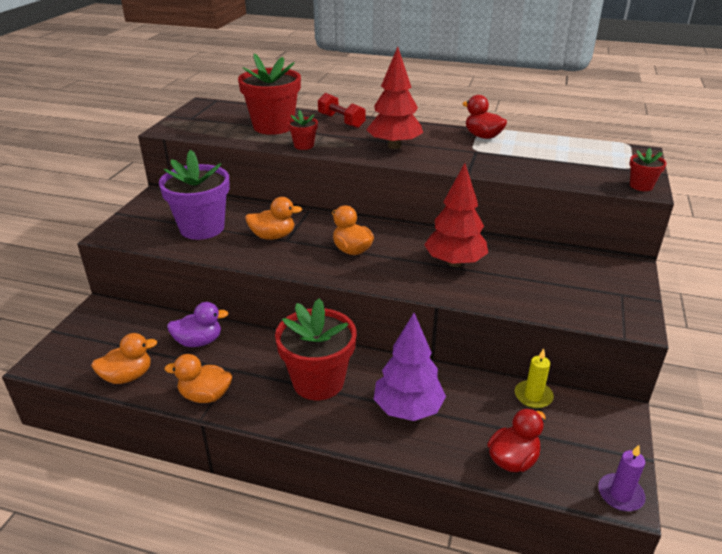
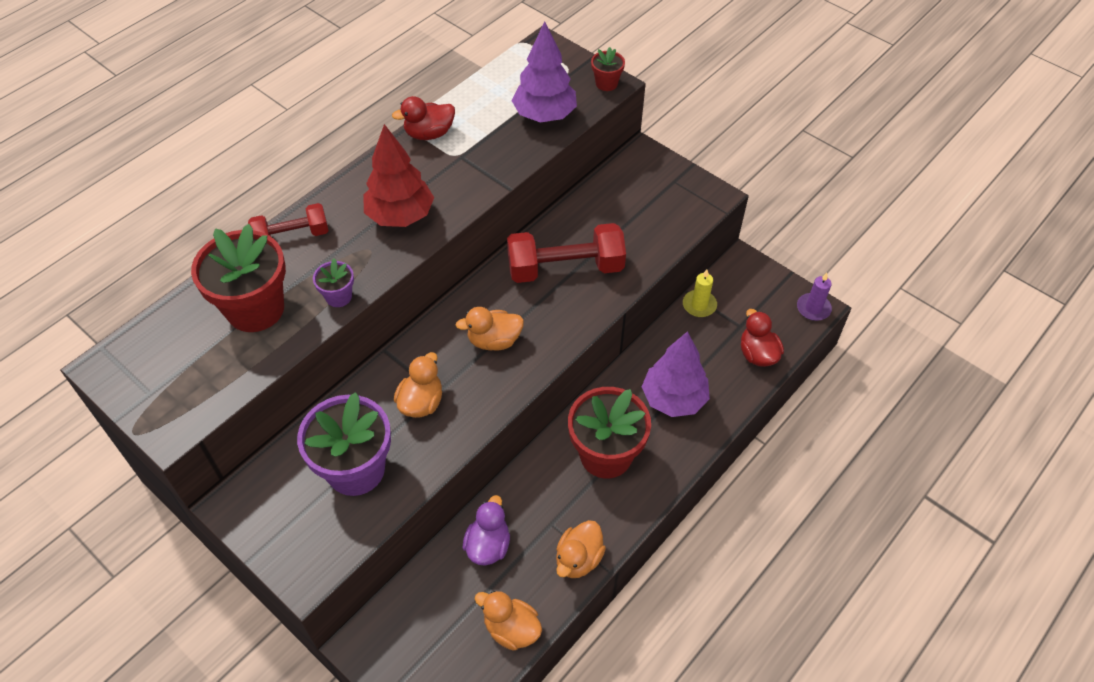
camera: 65 degrees left, 20 degrees up
(128, 376) = (511, 629): orange duck -> orange duck turned 60 degrees counterclockwise
(304, 145) = (338, 297): red flower pot -> purple flower pot
(454, 263) = (565, 268): red tree -> red dumbbell
(563, 170) = (544, 115): none -> purple tree

